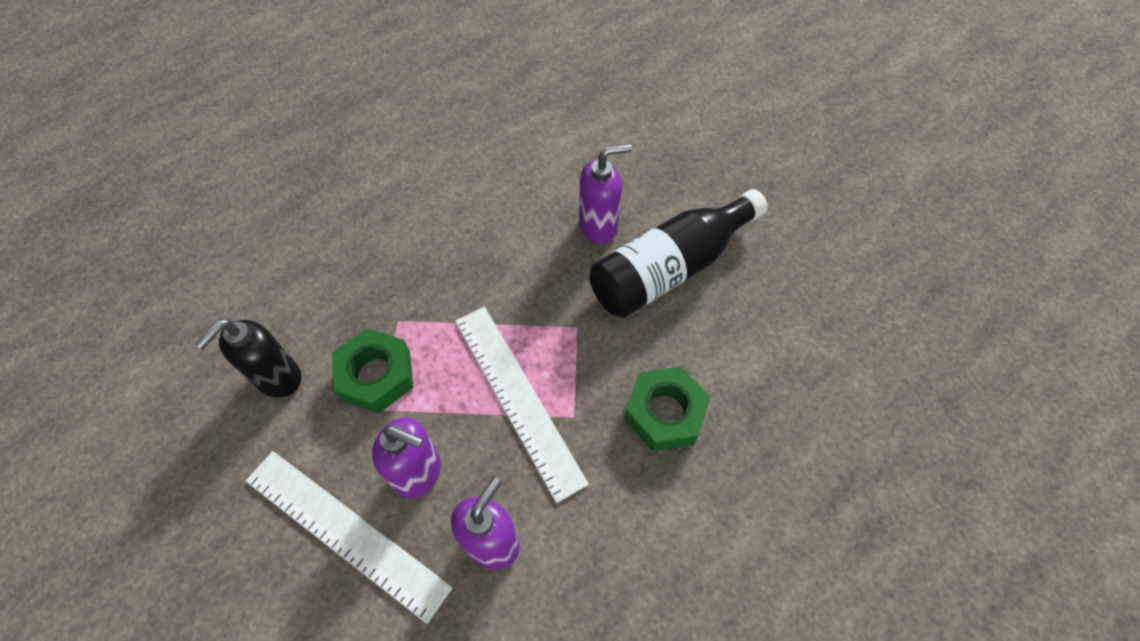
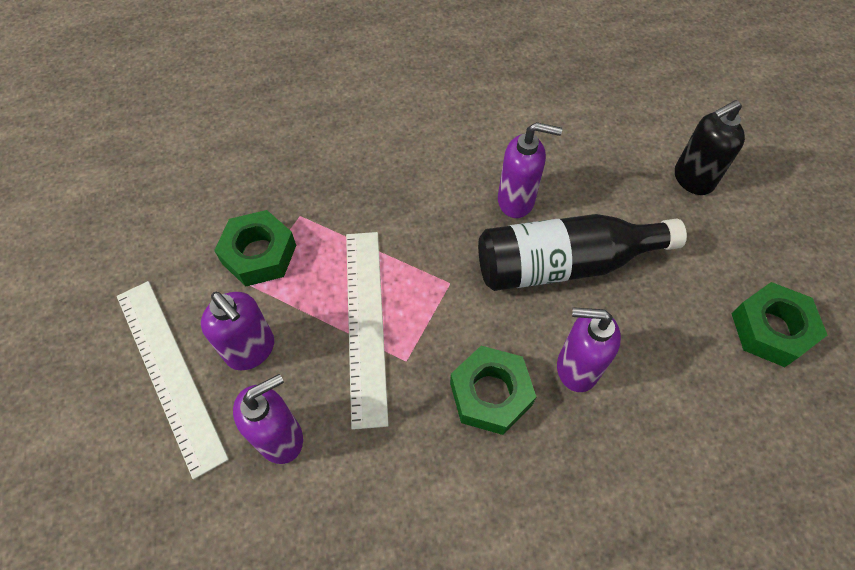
camera: 25 degrees right, 0 degrees up
(278, 378) = (182, 224): black soap dispenser -> black soap dispenser (692, 179)
(726, 357) = (576, 368): none -> purple soap dispenser
(864, 256) = (771, 329): none -> green nut

